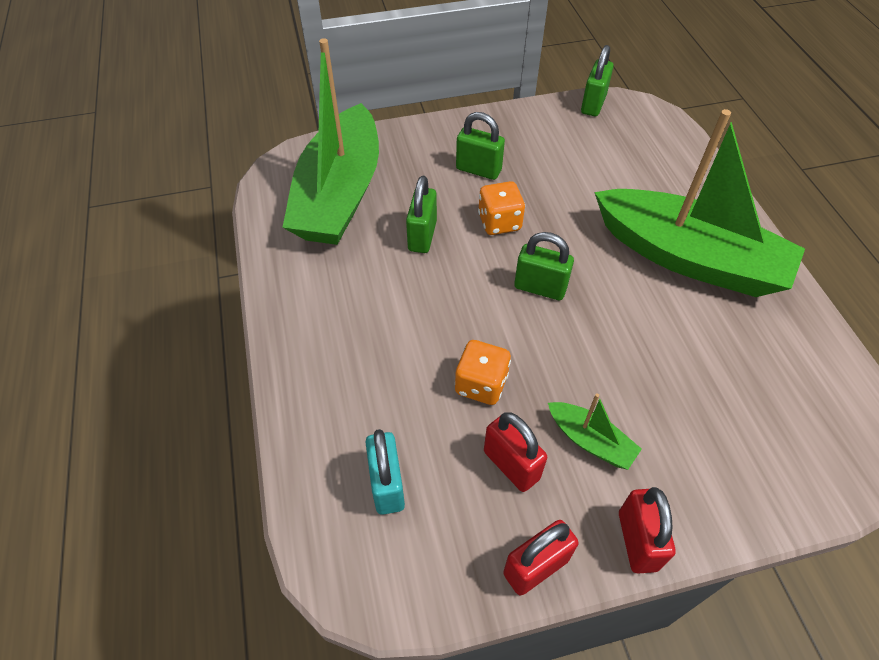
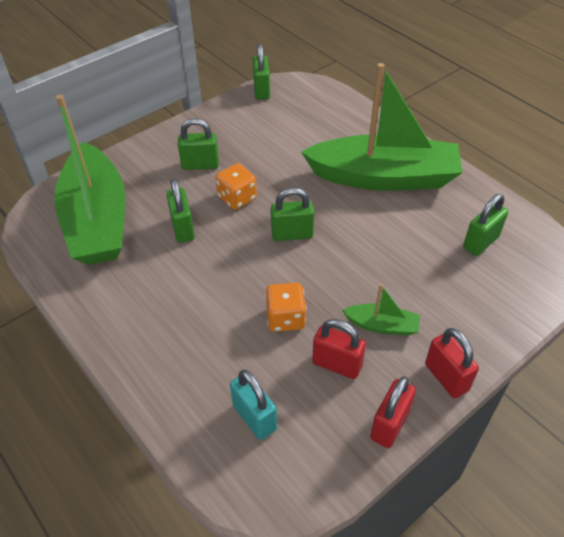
camera: 25 degrees left, 5 degrees down
(774, 387) = (480, 242): none -> green padlock

